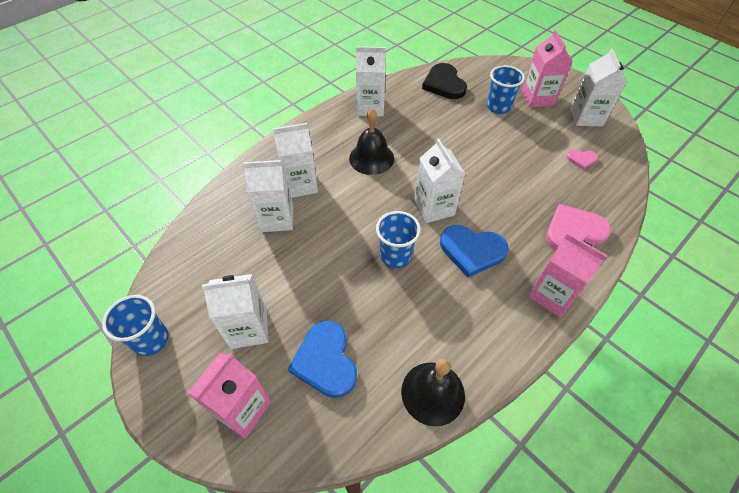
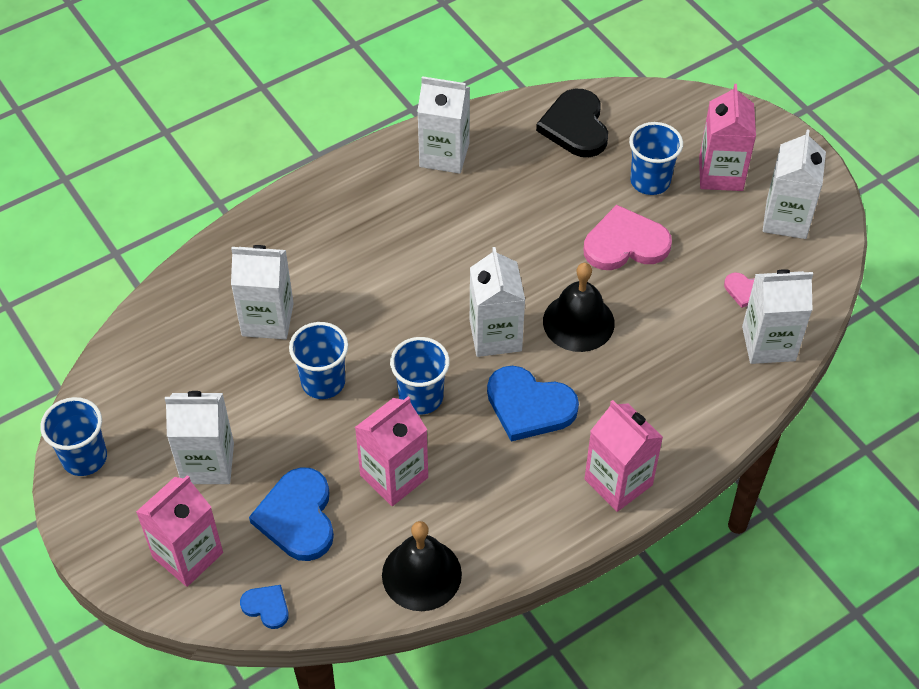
camera: 10 degrees right, 0 degrees up
(300, 184) = (310, 272): white carton -> white carton (768, 343)
(315, 445) = (266, 607): none -> blue heart
(324, 255) = (323, 382): none -> blue cup
(371, 158) = (424, 244): black bell -> black bell (578, 322)
(391, 316) = (394, 476): none -> pink carton
(573, 231) = (685, 400): pink heart -> pink heart (625, 243)

